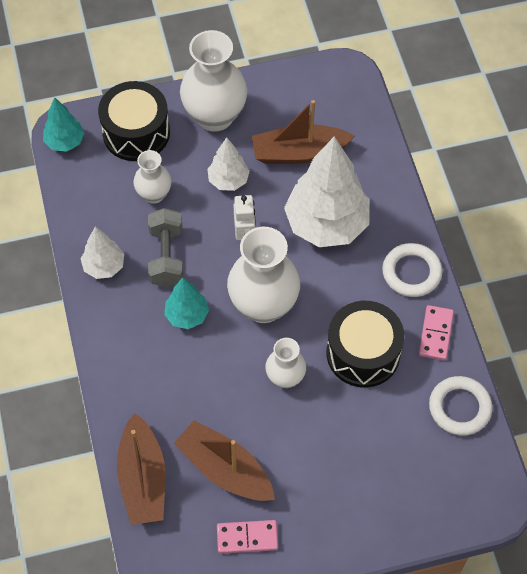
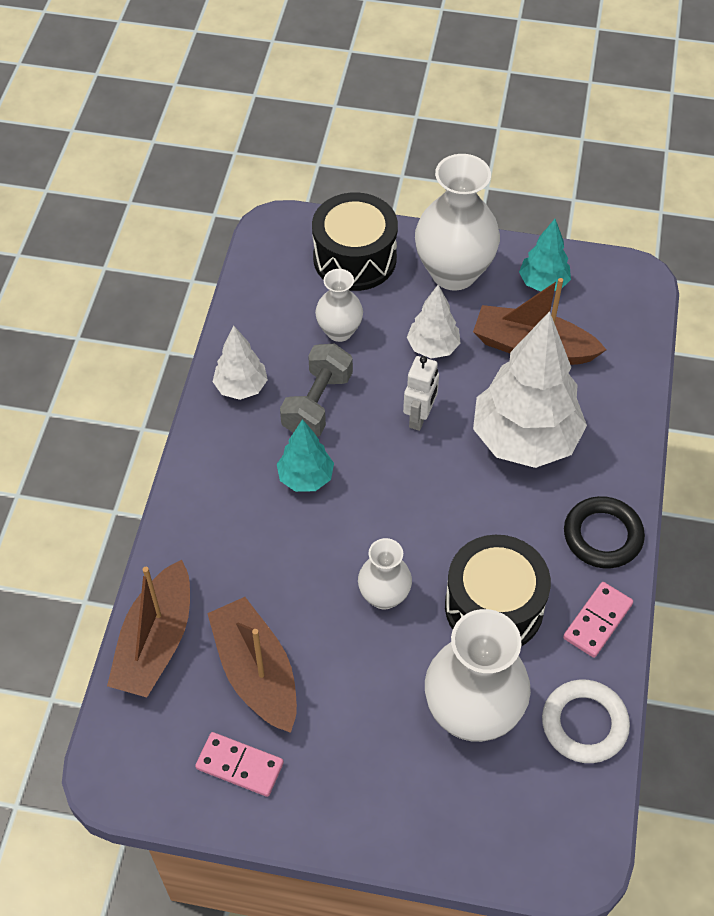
camera: 25 degrees right, 5 degrees down
(65, 142) = (271, 240): turquoise tree -> turquoise tree (543, 283)
(263, 305) = (401, 502): white vase -> white vase (472, 713)
(411, 272) = (602, 536): white ring -> black ring

